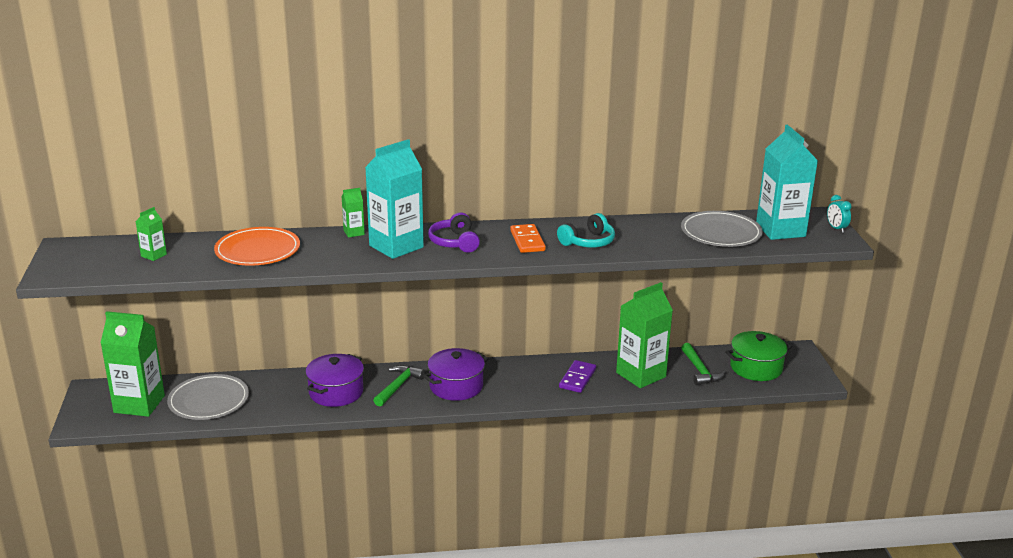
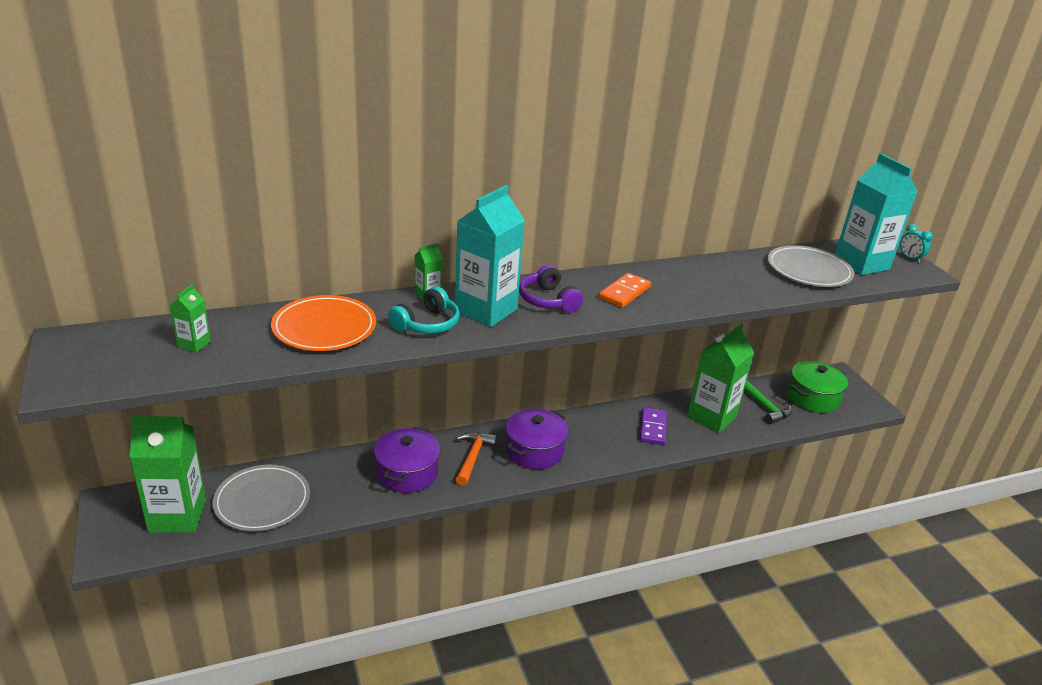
camera: 15 degrees left, 5 degrees up
(398, 386) = (473, 457): green hammer -> orange hammer
(527, 241) = (624, 293): orange domino -> orange domino turned 60 degrees clockwise
(588, 242) = (688, 290): turquoise headphones -> turquoise headphones (427, 324)

